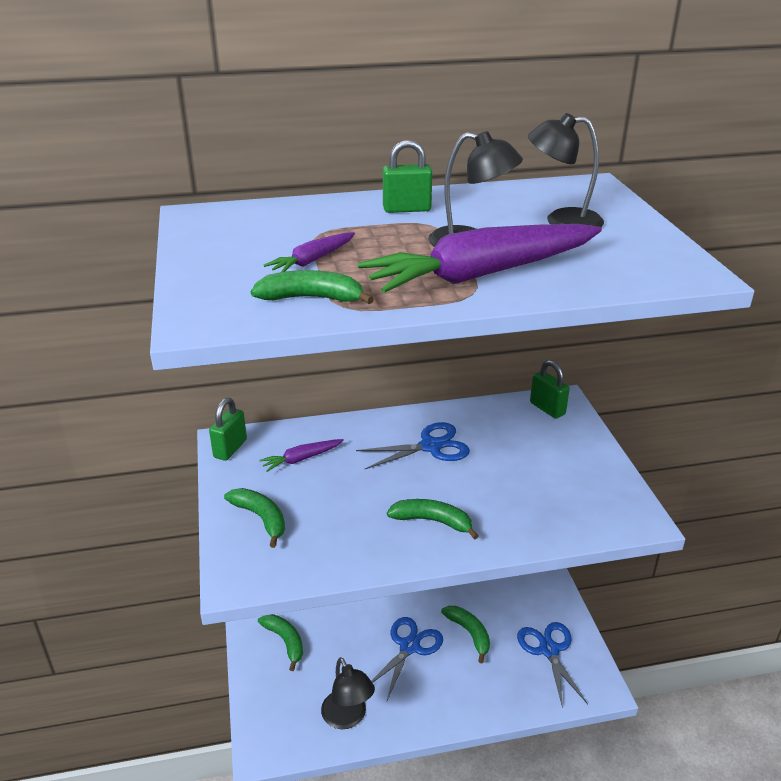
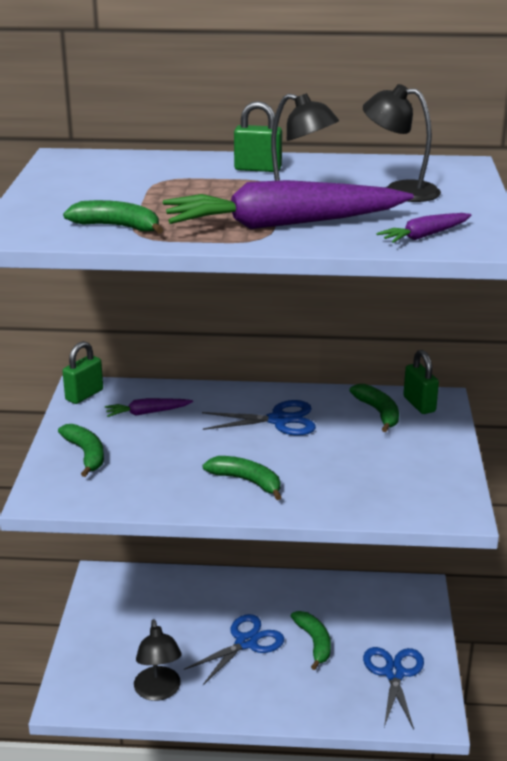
camera: 15 degrees right, 5 degrees down
(285, 641) = (123, 614): green banana -> green banana (378, 413)
(312, 260) = (139, 200): purple carrot -> purple carrot (424, 236)

